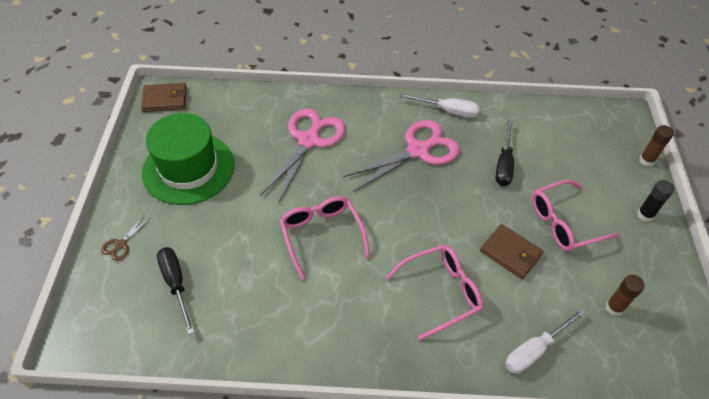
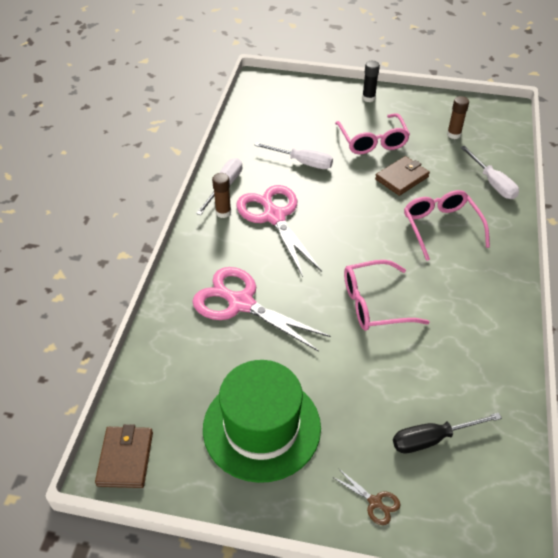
camera: 80 degrees left, 5 degrees down
(504, 164) = (302, 162): black screwdriver -> white screwdriver
(646, 160) = (313, 83): brown glue stick -> brown glue stick (223, 212)

